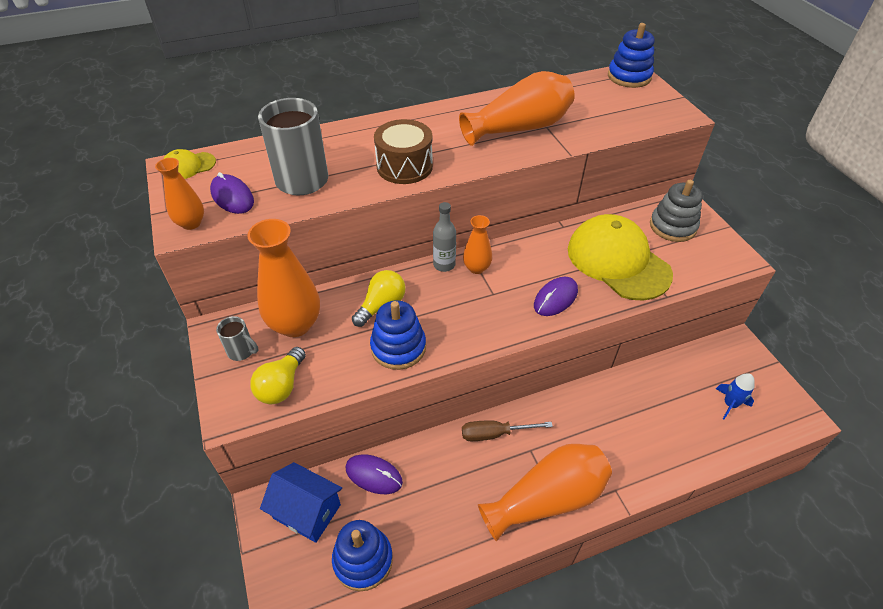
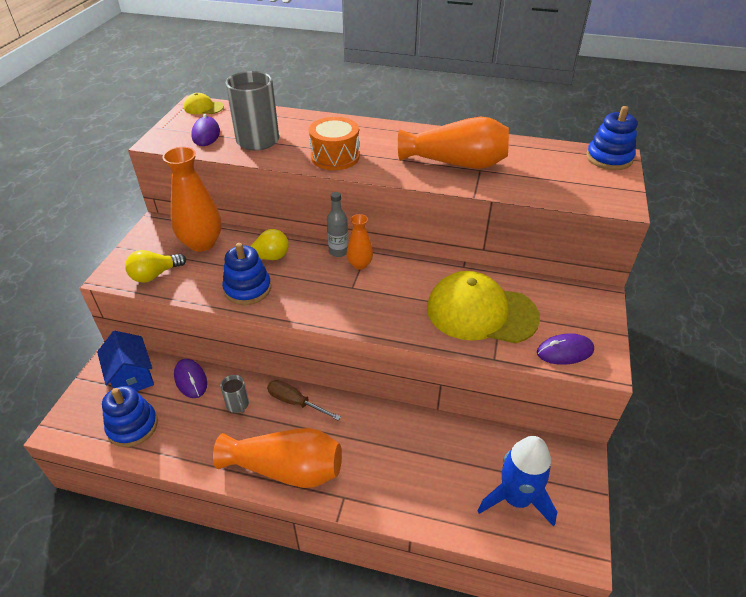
camera: 35 degrees right, 5 degrees down
(191, 223) = (166, 140): orange vase -> none
(242, 351) = (156, 243): grey mug -> grey mug (238, 405)
(404, 166) = (335, 157): brown drum -> orange drum
(555, 298) = (396, 313): purple mouse -> purple mouse (565, 351)
(618, 261) = (481, 312): yellow cap -> yellow cap turned 75 degrees counterclockwise
(672, 226) = (566, 310): grey stacking toy -> none
(730, 404) = (516, 498): blue rocket -> blue rocket, size x1.90

